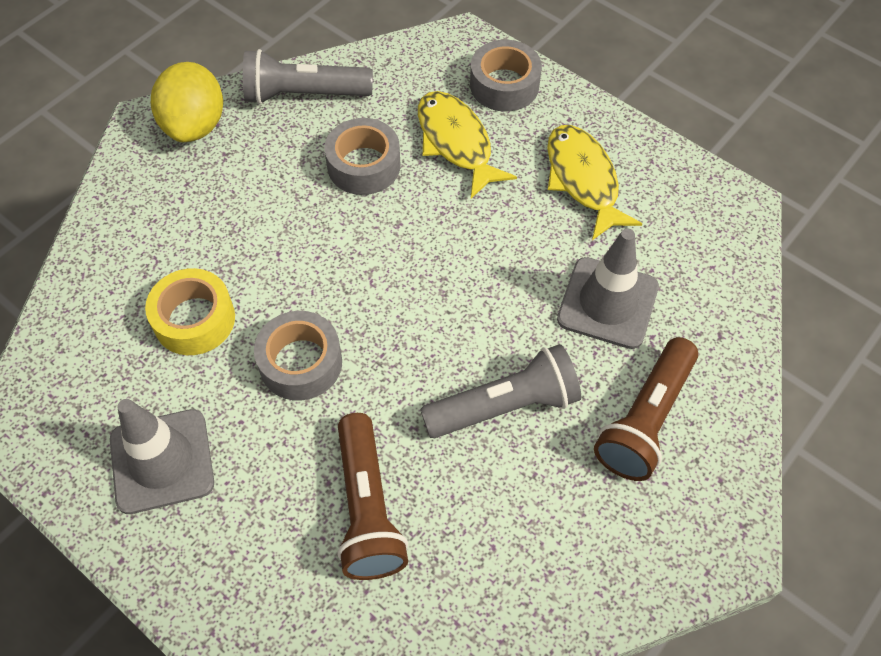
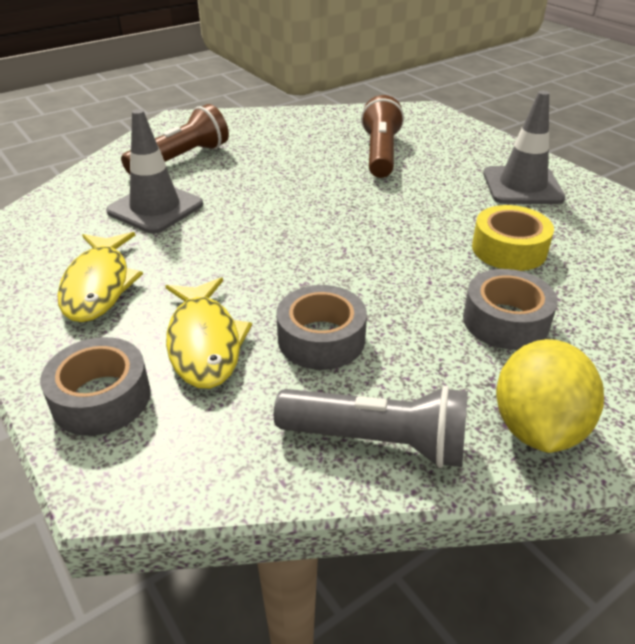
camera: 165 degrees left, 20 degrees down
(300, 363) = (416, 213): grey tape -> grey tape (505, 321)
(504, 406) = (270, 175): grey flashlight -> none

